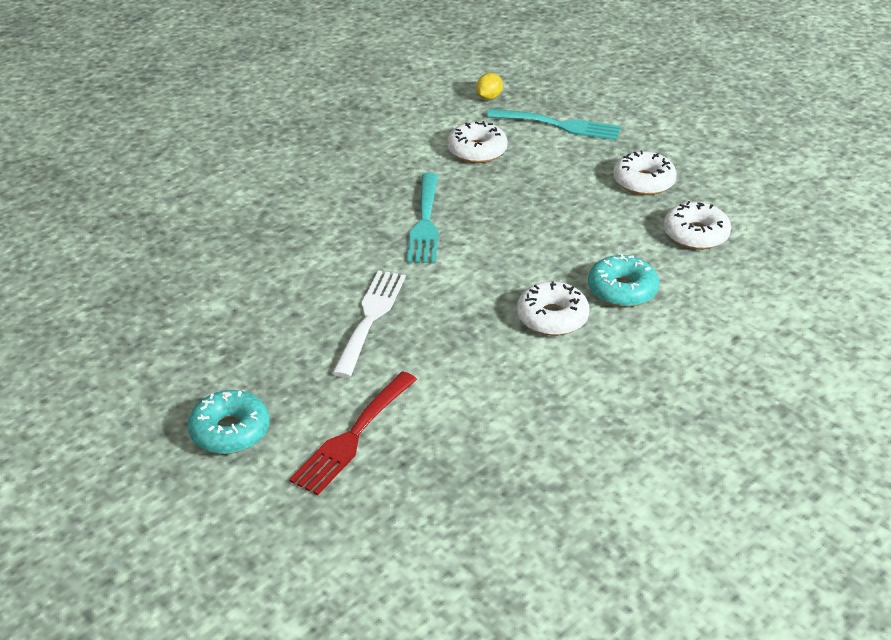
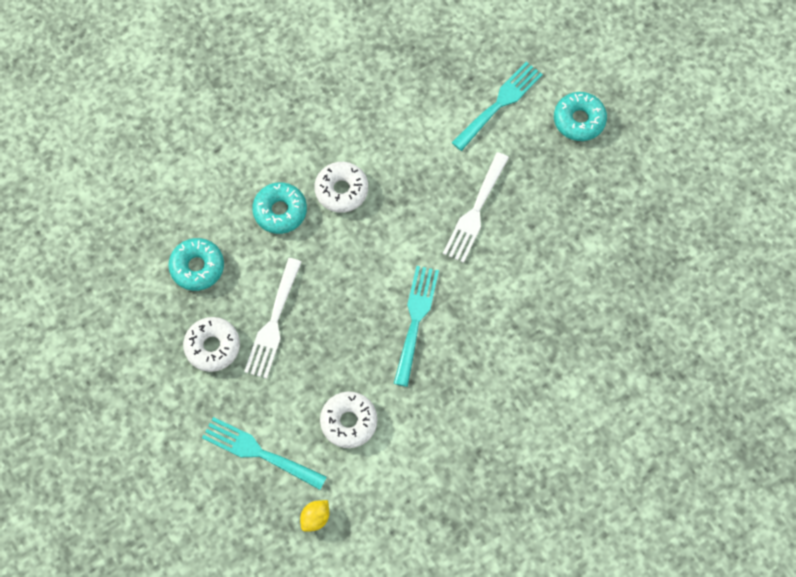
camera: 170 degrees left, 30 degrees up
(353, 436) = (499, 103): red fork -> turquoise fork
(586, 204) = (273, 323): none -> white fork
(695, 234) = (197, 267): white donut -> turquoise donut

